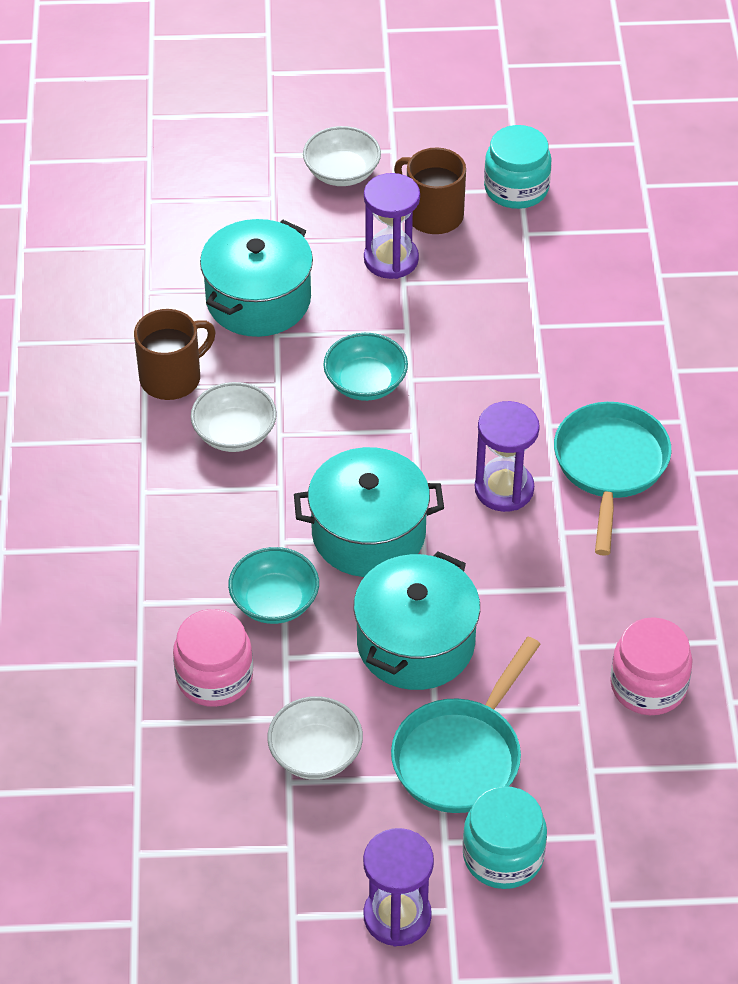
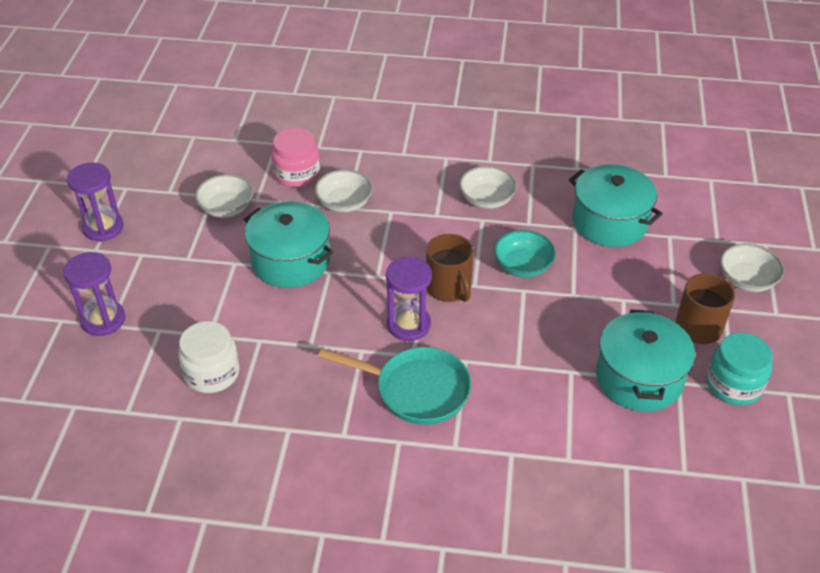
camera: 100 degrees right, 5 degrees down
(172, 378) = (540, 177): brown mug -> brown mug (449, 288)
(274, 601) = (344, 203): turquoise bowl -> white bowl
(368, 533) = (386, 251): turquoise pot -> turquoise pot (639, 378)
(391, 259) = (649, 295): purple hourglass -> purple hourglass (103, 320)
(461, 755) = (198, 270): turquoise pan -> none
(503, 856) = (118, 278): turquoise jar -> none
(648, 686) = (212, 373): pink jar -> white jar

